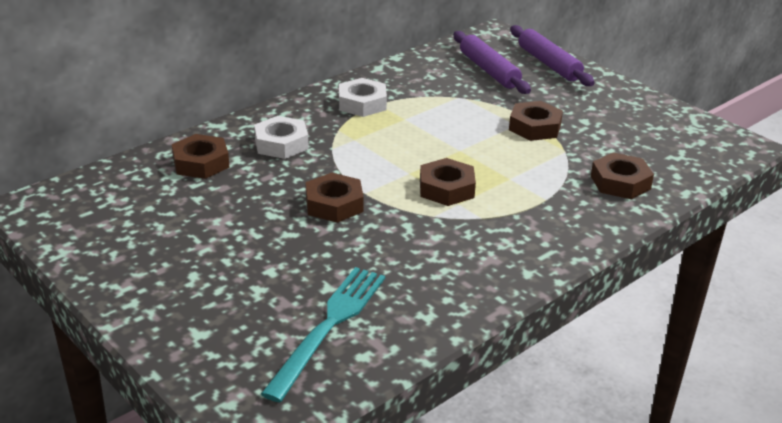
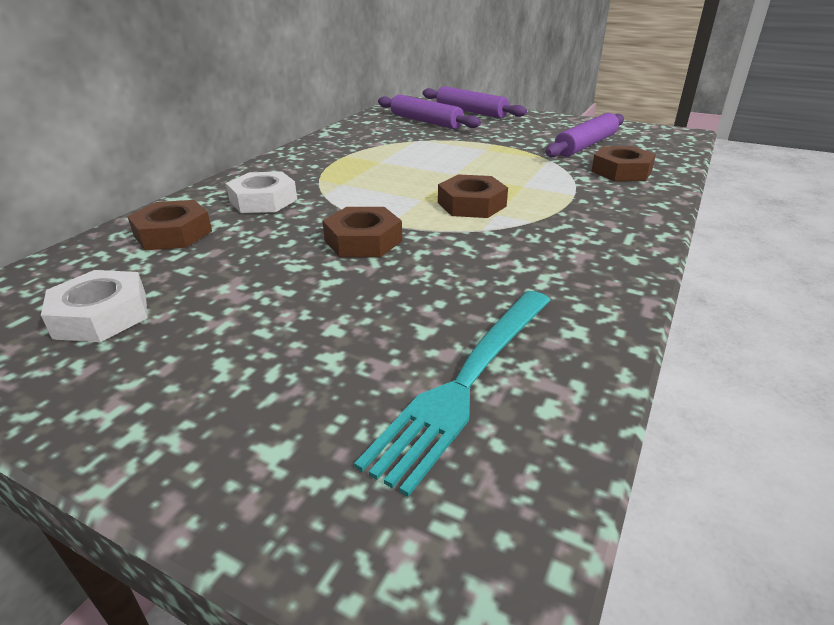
camera: 20 degrees left, 0 degrees up
(329, 326) = (467, 380): turquoise fork -> turquoise fork turned 150 degrees counterclockwise
(362, 103) = (328, 158): white nut -> white nut (101, 315)
(534, 127) = (504, 148): brown nut -> none
(621, 141) = (585, 145): none -> purple rolling pin

